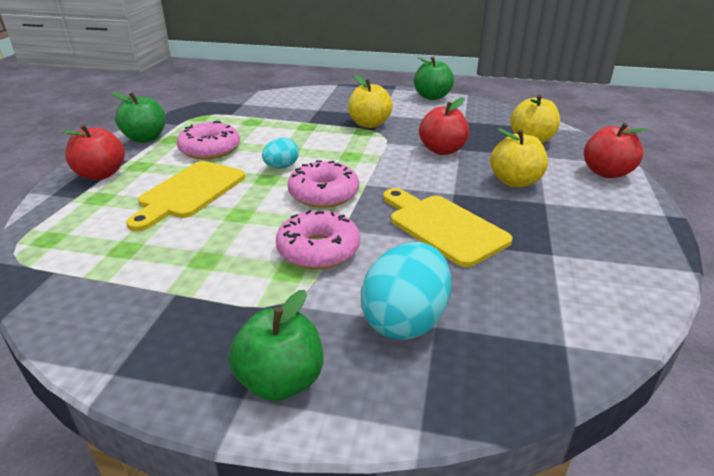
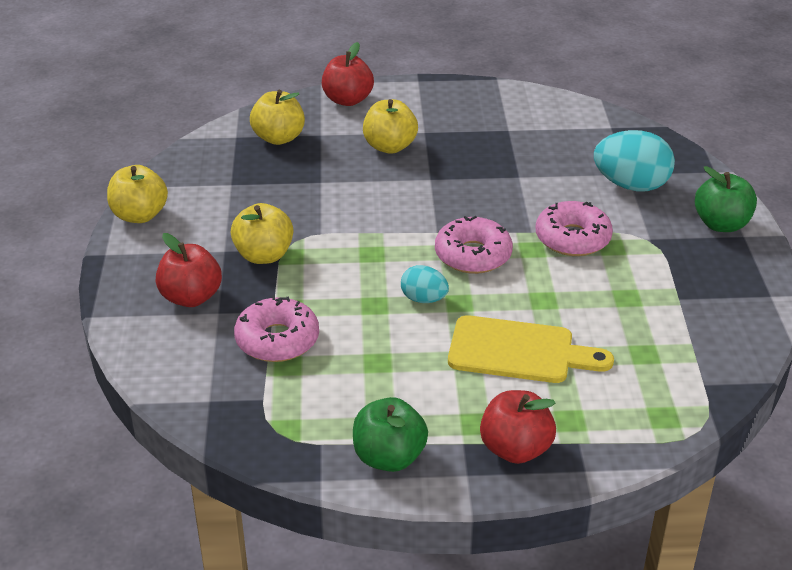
camera: 105 degrees left, 5 degrees up
(210, 149) = (400, 375): pink donut -> pink donut (277, 340)
(432, 97) = (139, 215): green apple -> yellow apple
(442, 150) = (330, 193): red apple -> red apple (191, 297)
(443, 227) = (497, 179): yellow cutting board -> none

